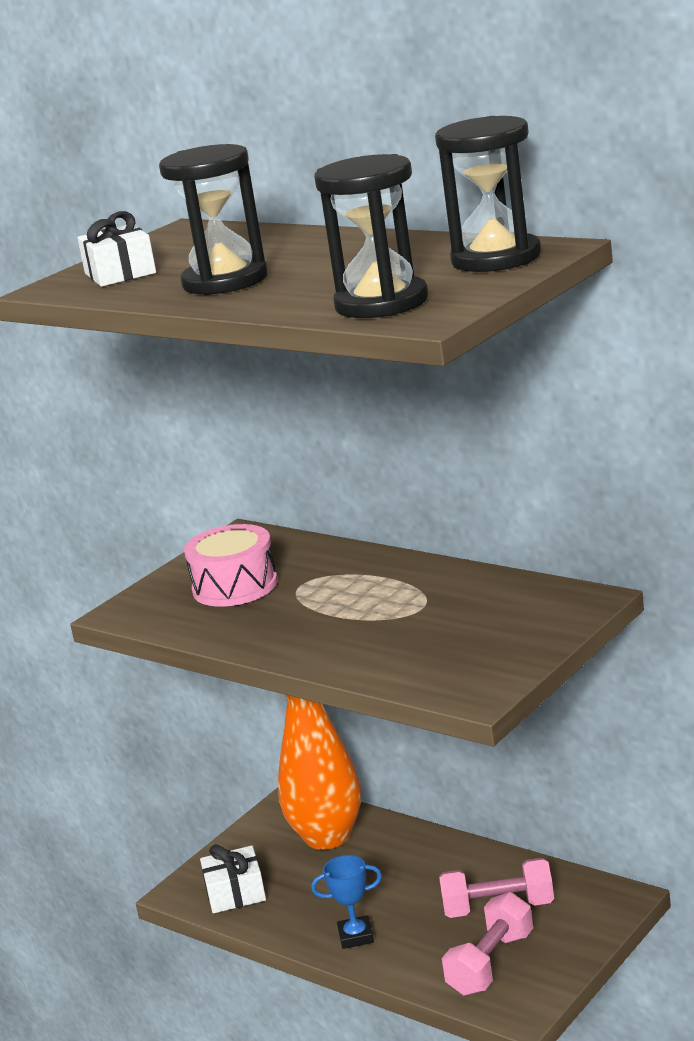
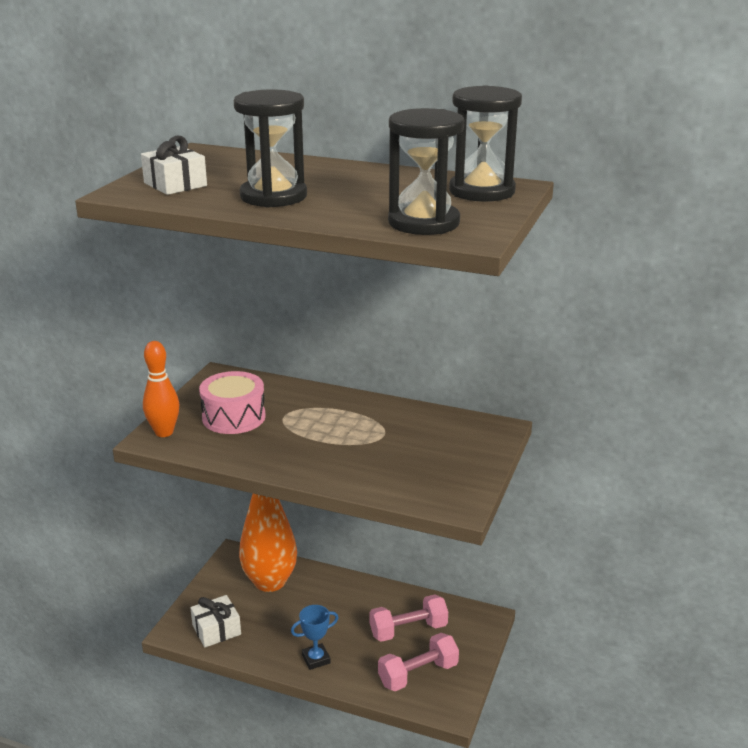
camera: 20 degrees left, 5 degrees up
(139, 604) = (164, 432): none -> orange bowling pin
(491, 964) = (418, 674): pink dumbbell -> pink dumbbell turned 45 degrees clockwise

